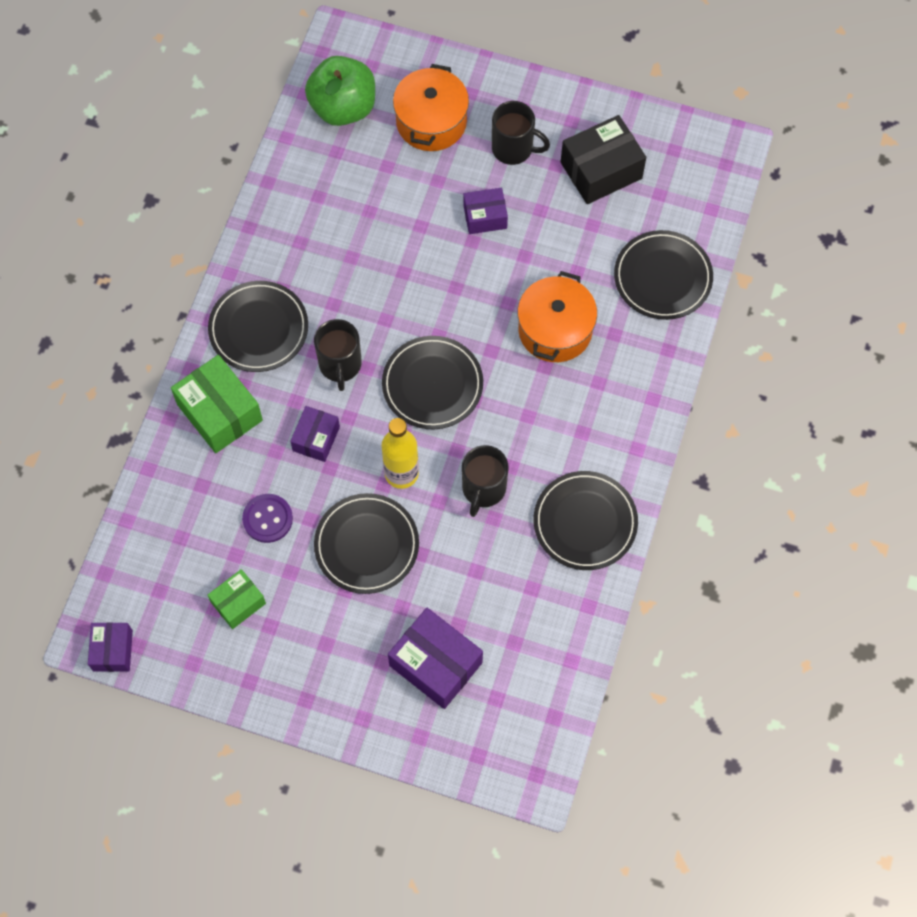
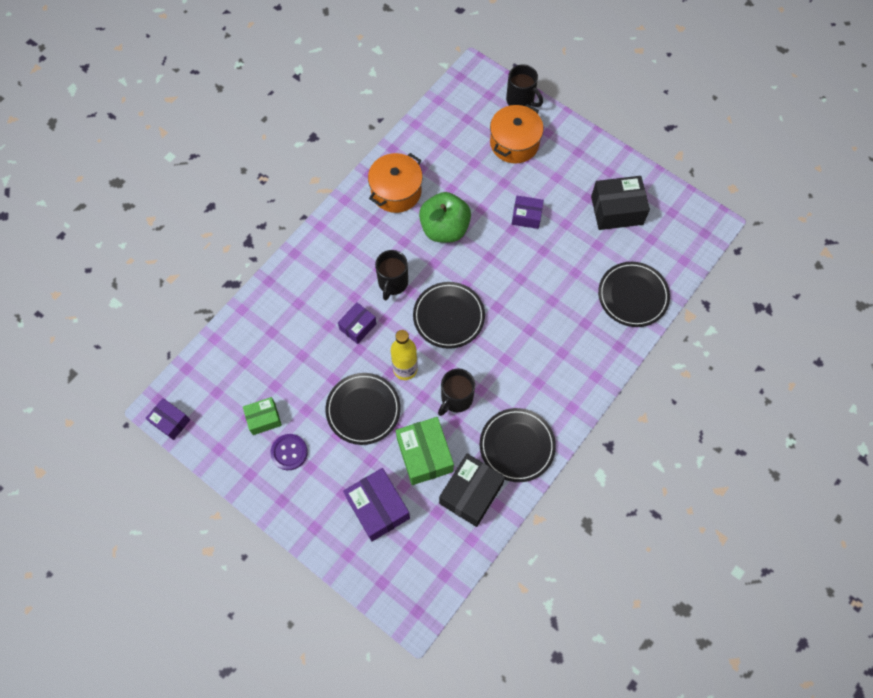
camera: 20 degrees right, 0 degrees up
(113, 650) = (170, 421): purple box -> purple box turned 75 degrees counterclockwise
(219, 412) = (302, 288): green box -> green box (424, 455)
(258, 329) = (349, 241): black plate -> none
(267, 519) = (305, 369): purple button -> purple button (289, 452)
(343, 107) = (460, 116): green apple -> green apple (444, 228)
(513, 148) = (562, 177): black mug -> black mug (521, 100)
(549, 603) = (471, 493): none -> black box
(555, 330) = (545, 307): orange pot -> orange pot (396, 191)

